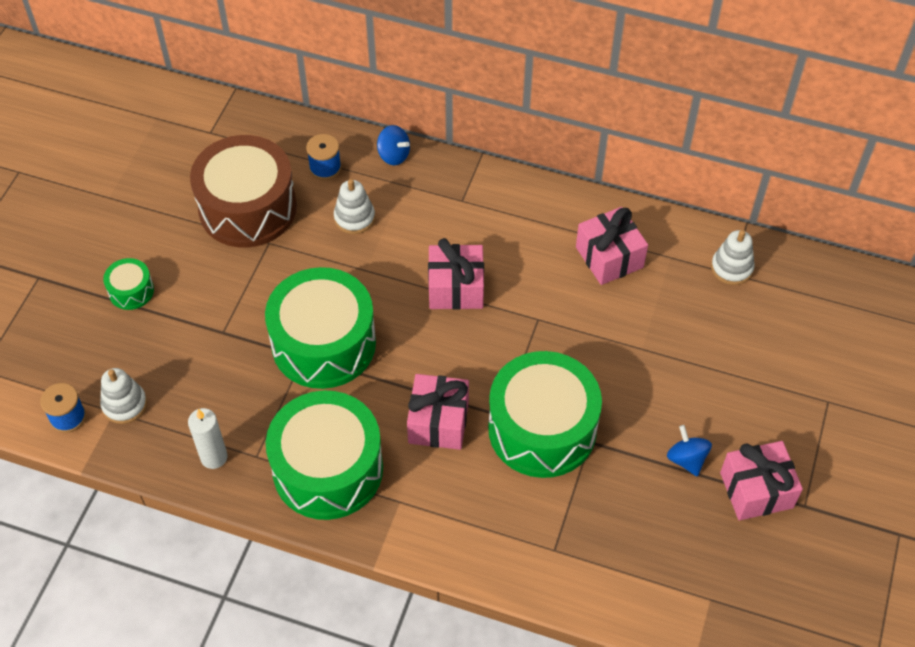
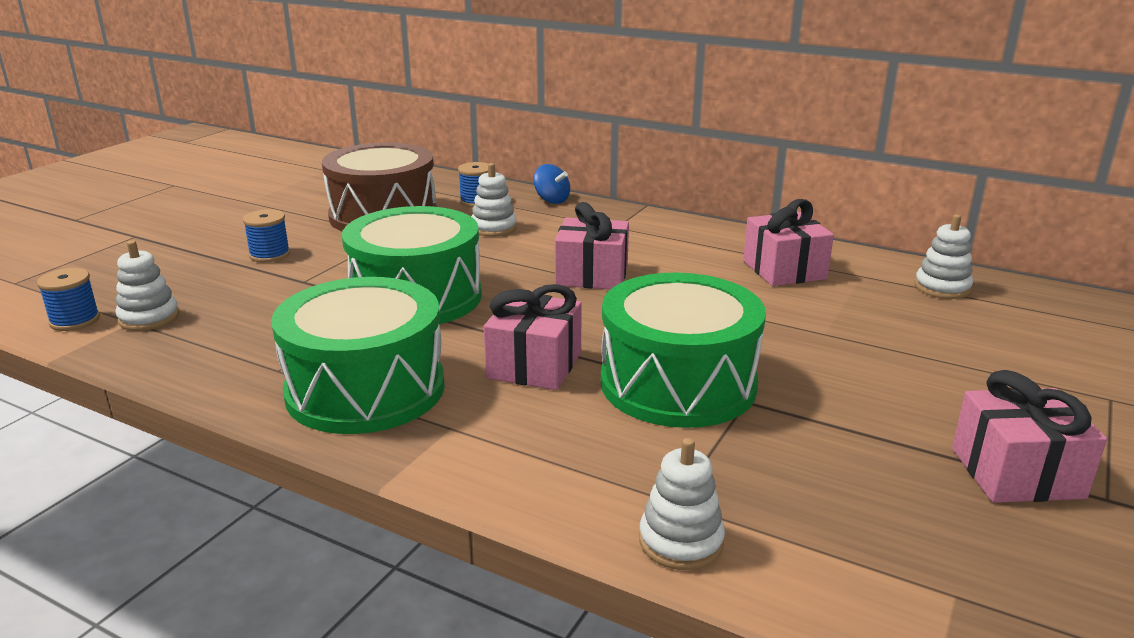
camera: 10 degrees right, 30 degrees down
(131, 291) = (224, 250): green drum -> none
(175, 293) = (270, 255): none -> blue spool
(214, 457) = (223, 365): white candle -> none
(561, 583) = (681, 541): none -> white stacking toy
(686, 459) = (896, 431): blue spinning top -> none

